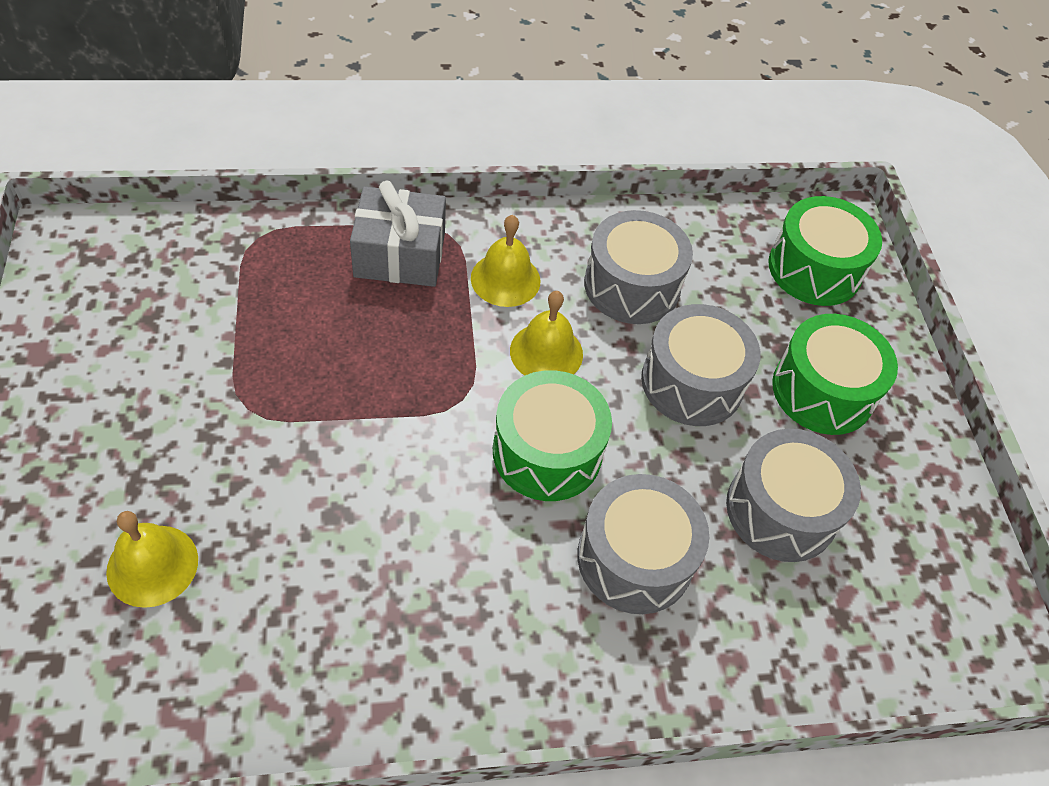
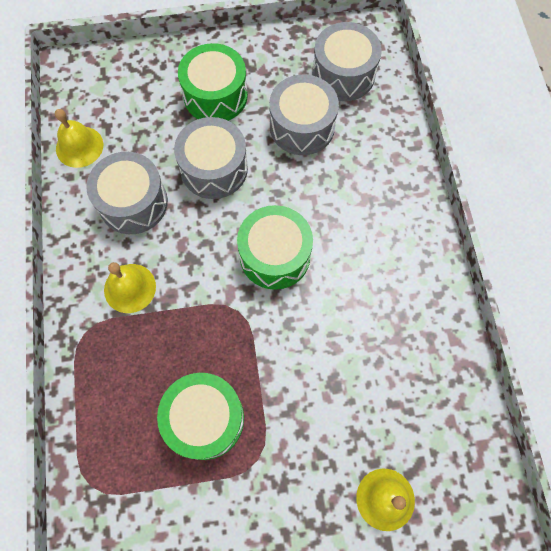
camera: 85 degrees left, 15 degrees up
(400, 254) = (107, 367): grey gift -> none
(546, 352) = (195, 258): yellow bell -> yellow bell (79, 146)
(635, 558) = (342, 205): grey drum -> grey drum (343, 74)
(814, 269) = (115, 89): green drum -> green drum (205, 419)

